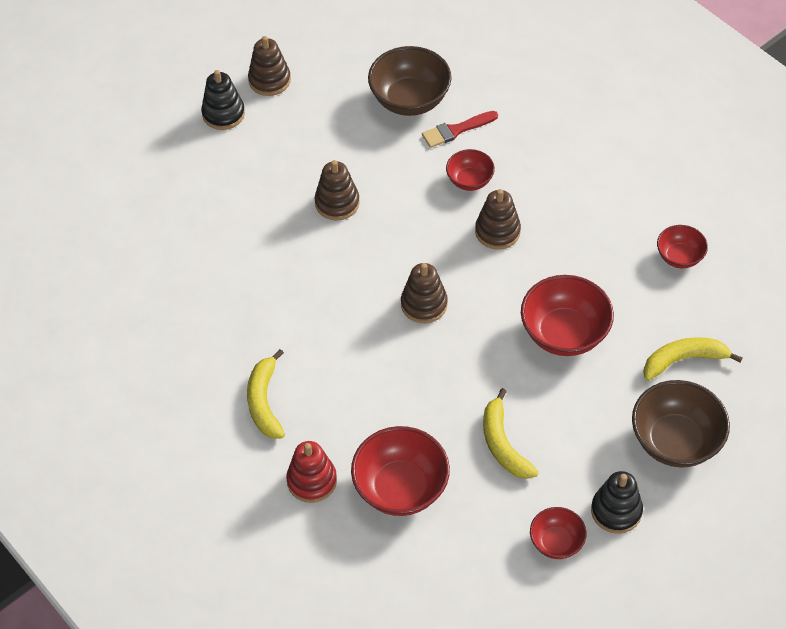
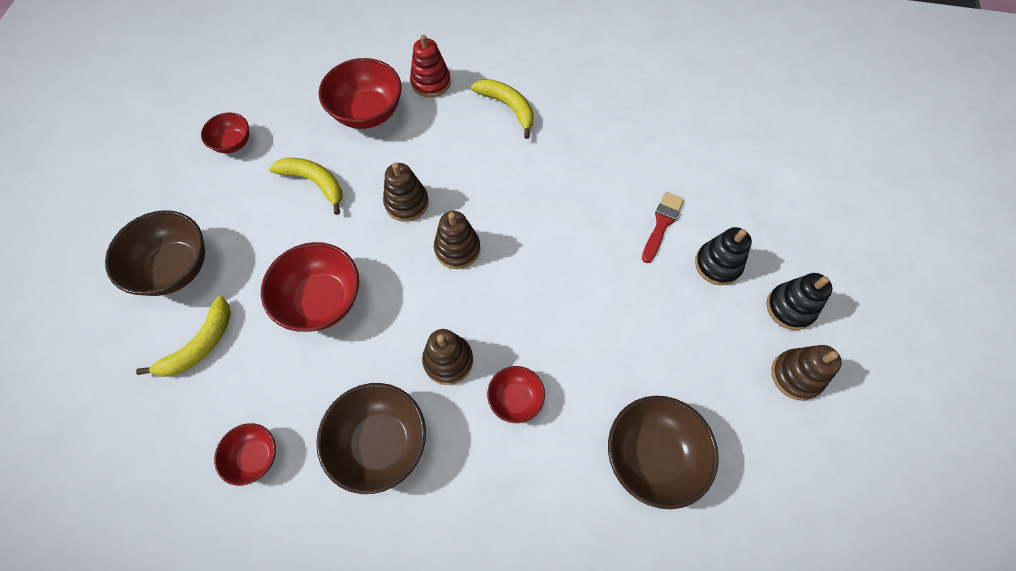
camera: 140 degrees right, 10 degrees up
(337, 203) = (607, 290): brown stacking toy -> brown stacking toy (407, 203)
(456, 130) = (576, 451): red brush -> red brush (661, 224)
(584, 212) = (380, 443): none -> brown bowl
(616, 511) = (199, 188): black stacking toy -> black stacking toy (717, 264)

